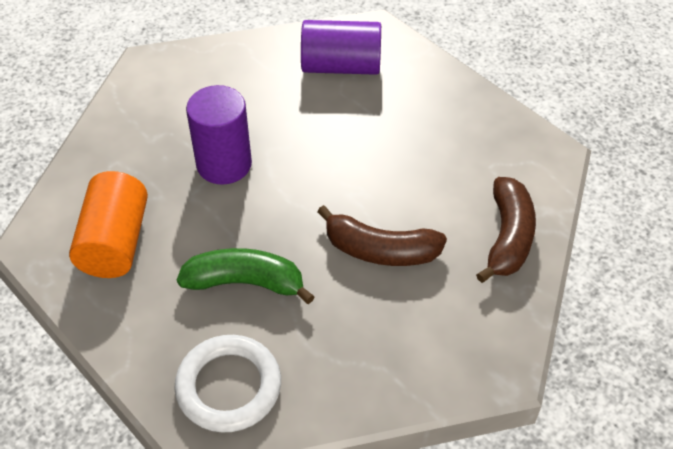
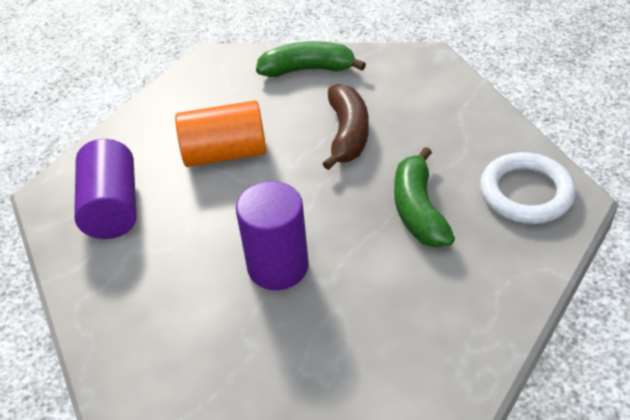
camera: 100 degrees left, 5 degrees down
(115, 242) = (414, 327): orange cylinder -> orange cylinder (225, 153)
(508, 237) = (308, 69): brown banana -> green banana

